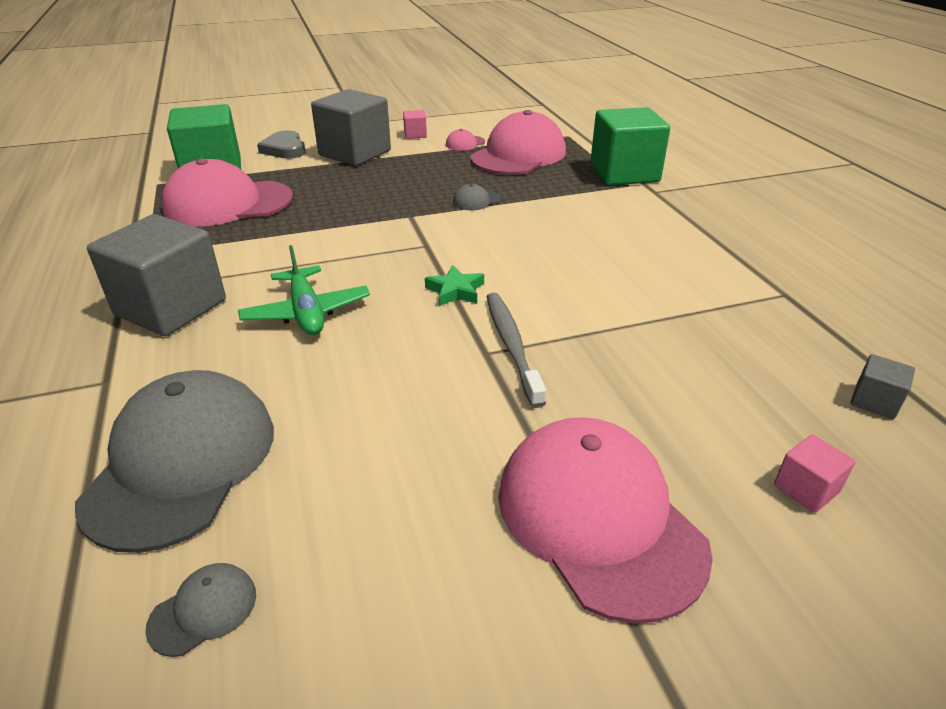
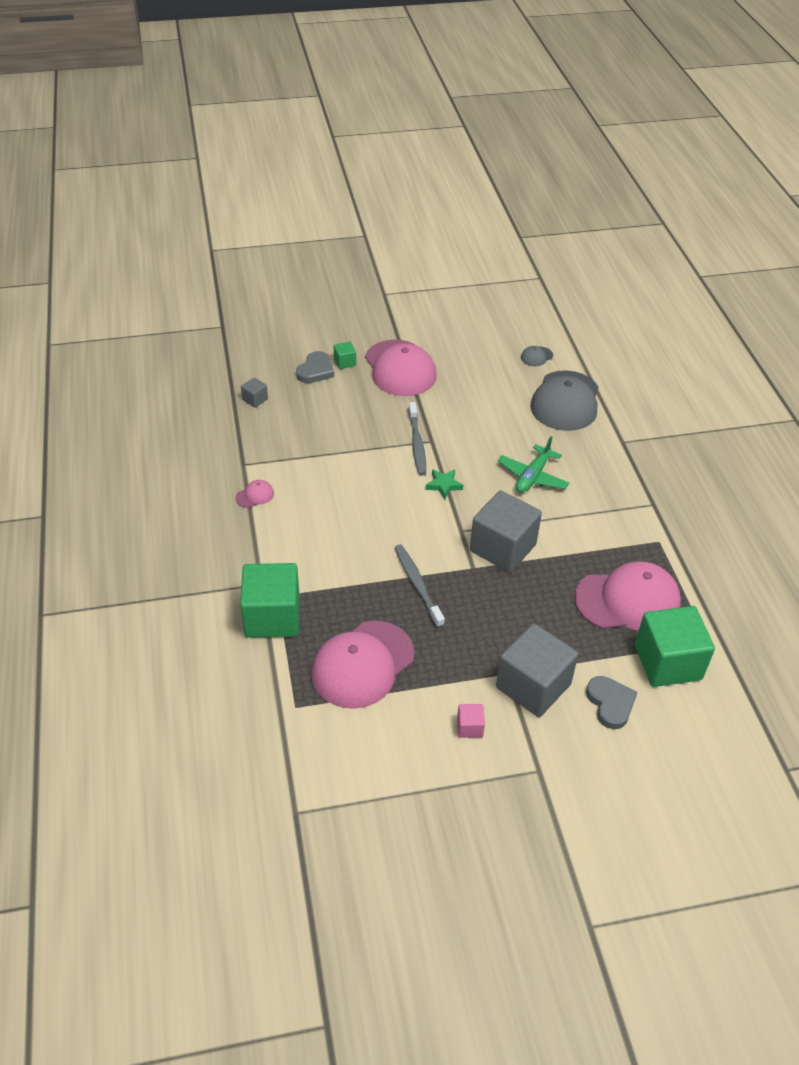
camera: 175 degrees left, 10 degrees up
(171, 307) = (615, 487): grey cube -> grey cube (503, 548)
(306, 312) = (532, 476): green plane -> green plane turned 135 degrees counterclockwise
(465, 143) = (415, 698): pink cap -> pink cap (255, 495)
(476, 200) = (417, 584): grey cap -> grey toothbrush
(751, 524) = (345, 362): none -> green cube
(806, 489) = (315, 370): pink cube -> grey heart

